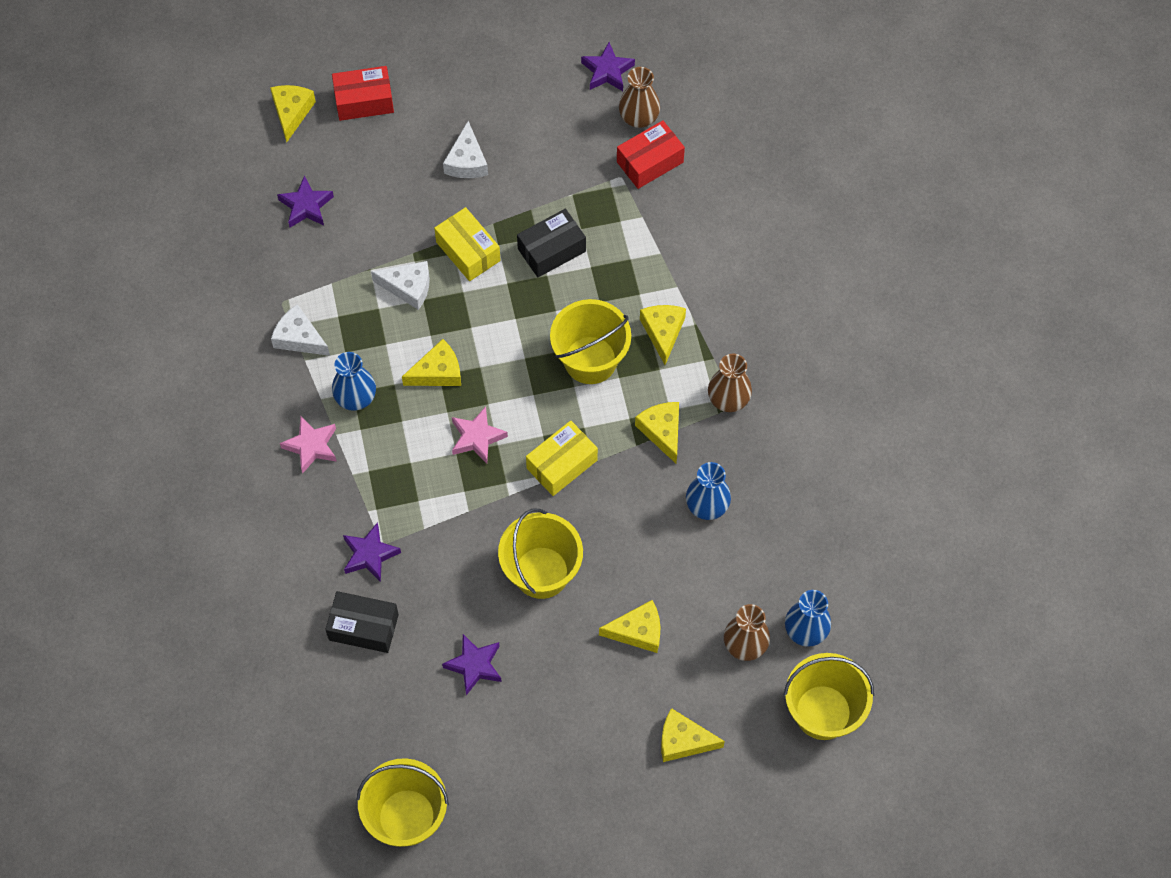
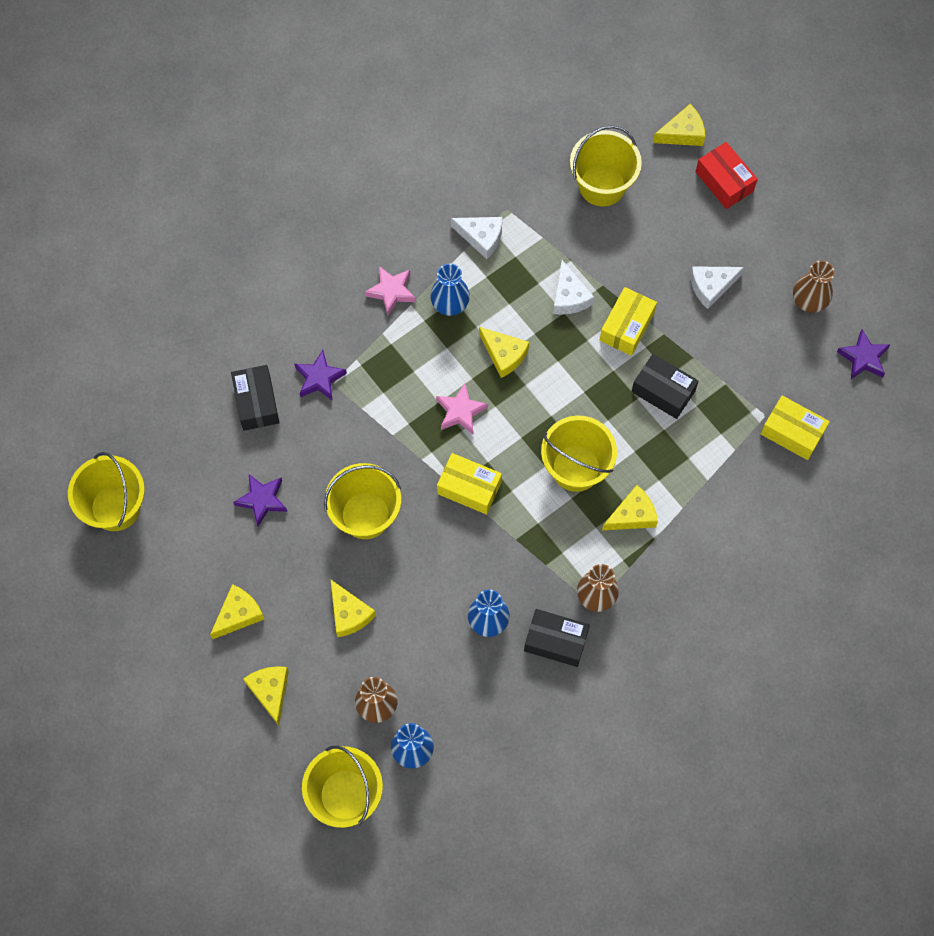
camera: 65 degrees right, 5 degrees up
(299, 338) = (481, 237): white cheese -> white cheese turned 105 degrees clockwise
(306, 206) = (602, 185): purple star -> yellow bucket
(639, 118) = (831, 404): brown vase -> brown vase (809, 301)
(650, 162) = (792, 432): red box -> yellow box
(662, 431) = (539, 555): yellow cheese -> yellow cheese (238, 614)
(756, 454) = (556, 641): none -> black box

